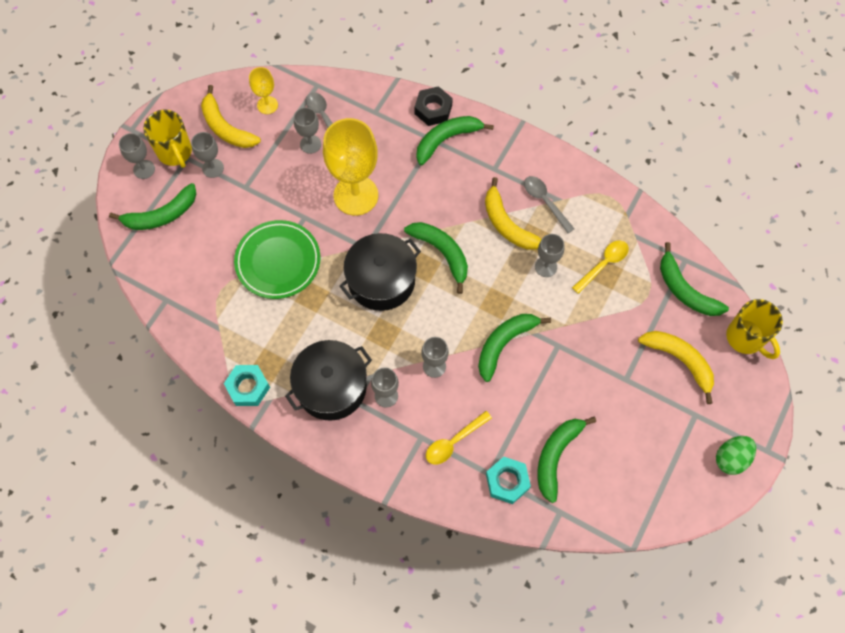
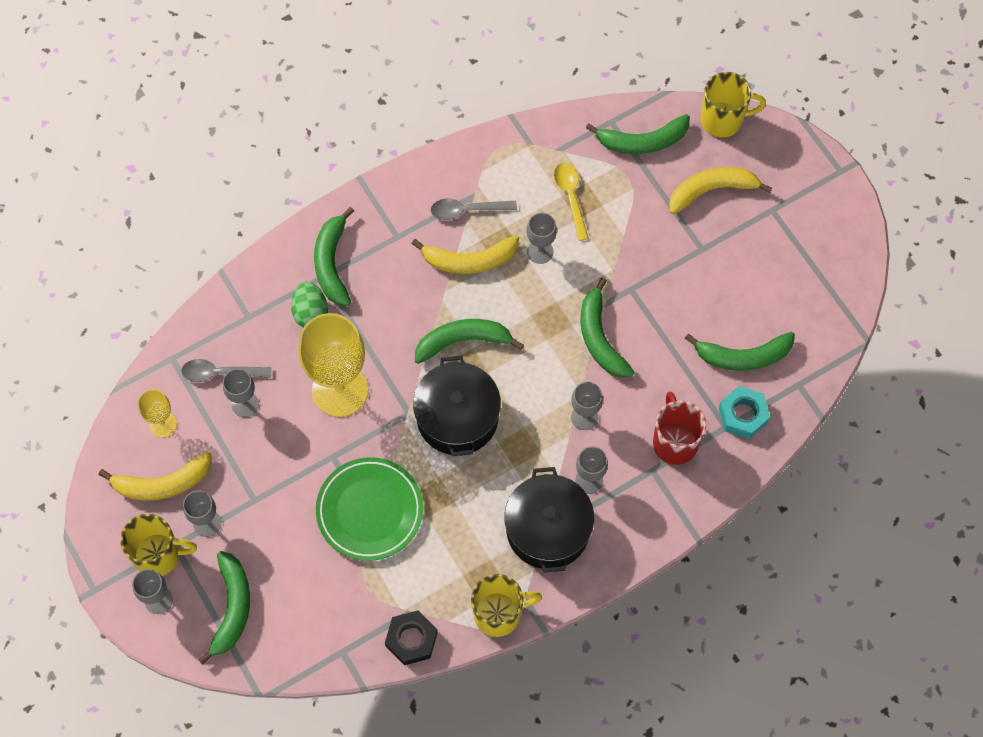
camera: 60 degrees left, 0 degrees up
(248, 387) = (499, 614): turquoise nut -> yellow mug
(433, 109) = (285, 256): black nut -> black nut (411, 639)
(454, 442) = (675, 442): yellow spoon -> red mug
(556, 456) = (743, 356): green banana -> green banana turned 60 degrees counterclockwise
(731, 458) = (831, 206): green egg -> green egg (310, 313)

